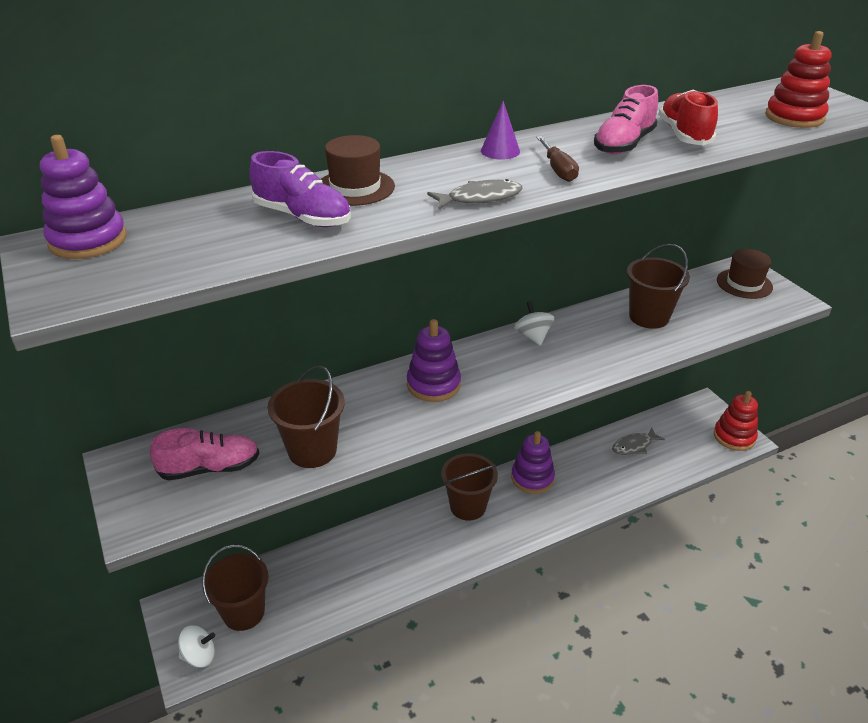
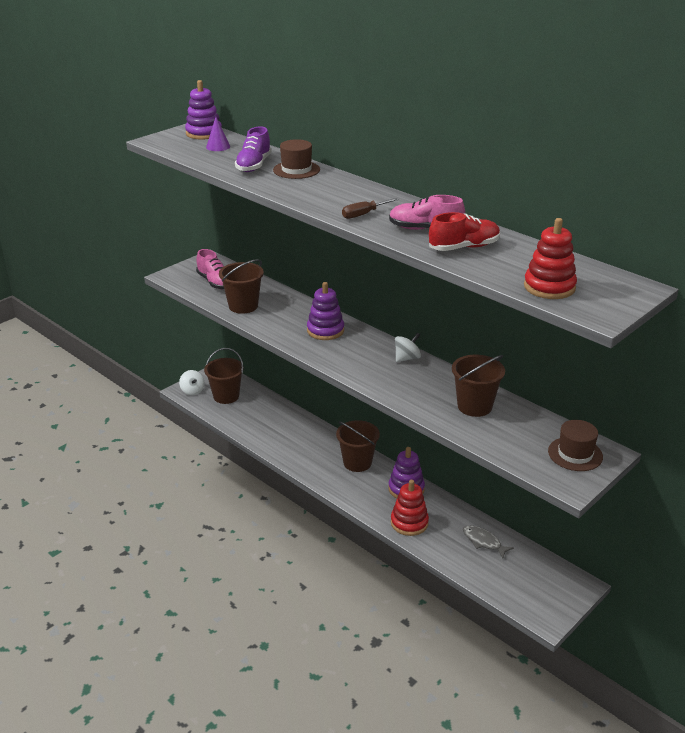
camera: 70 degrees right, 5 degrees down
(480, 198) = (306, 199): grey fish -> none
(500, 151) = (379, 196): purple cone -> purple cone (218, 147)
(734, 437) = (545, 609): red stacking toy -> red stacking toy (409, 523)

